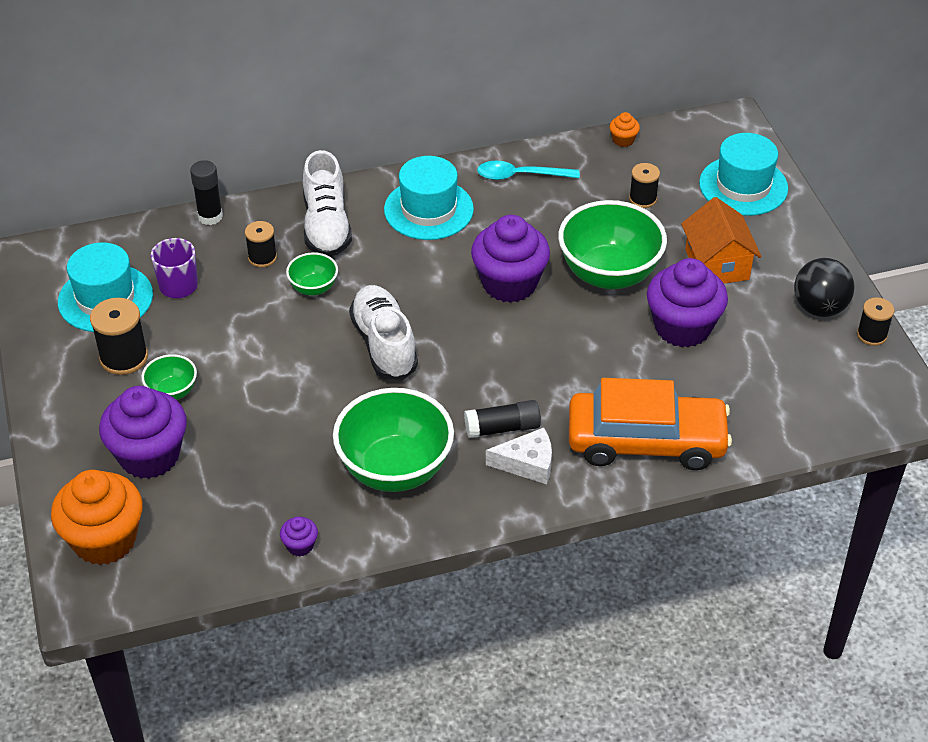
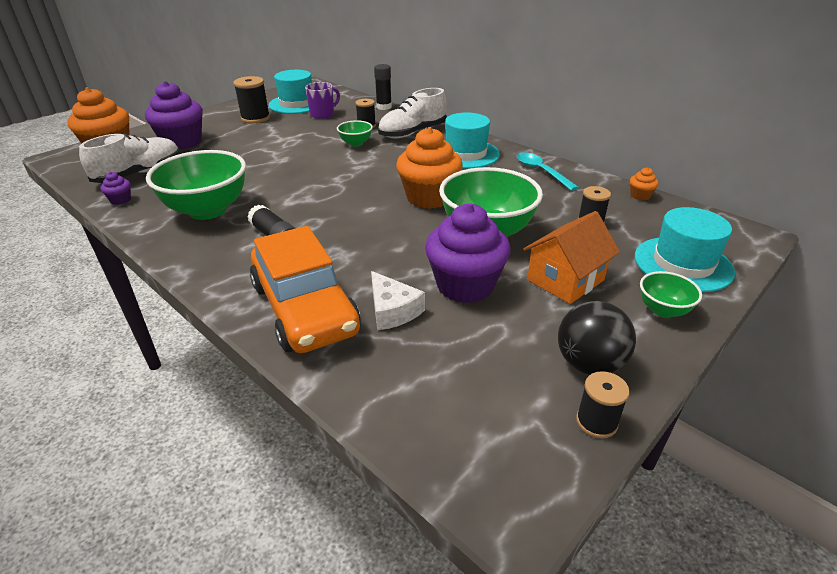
camera: 60 degrees right, 10 degrees down
(172, 392) = (237, 134): green bowl -> green bowl (663, 310)
(384, 344) = (326, 175): white shoe -> white shoe (139, 174)
(509, 283) = (429, 198): purple cupcake -> orange cupcake
(527, 463) = (242, 258): white cheese -> white cheese (392, 310)

